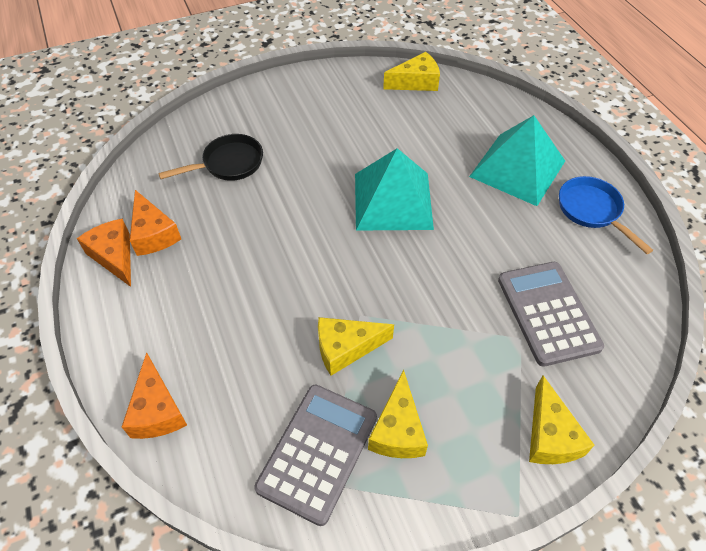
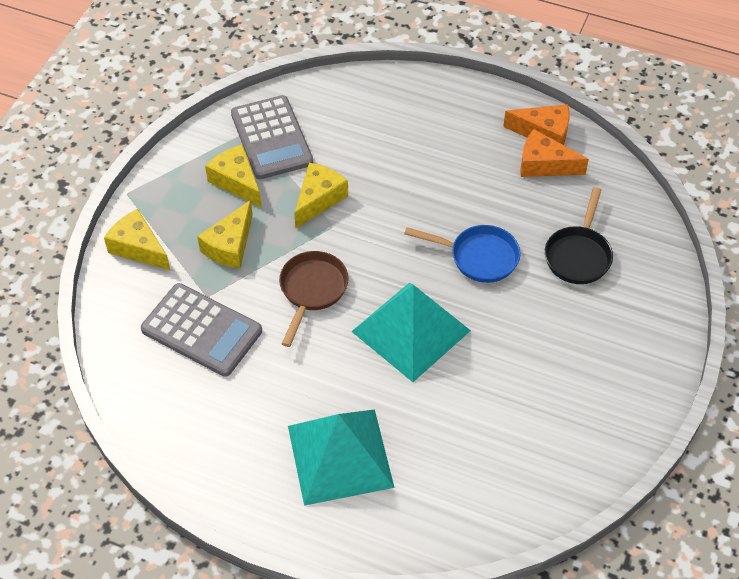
camera: 135 degrees right, 0 degrees up
(157, 410) = (387, 89): orange cheese -> none
(416, 82) = (545, 489): yellow cheese -> yellow cheese (230, 246)
(432, 277) = (312, 291): none -> brown pan
(592, 211) = (235, 461): blue pan -> blue pan (478, 257)

